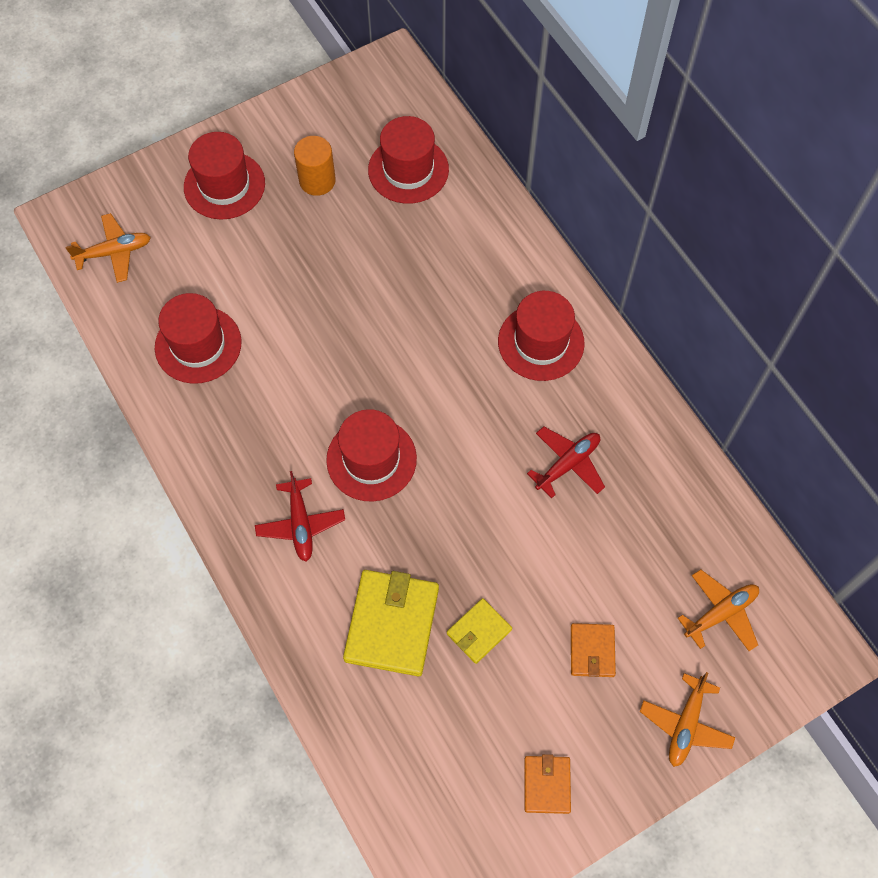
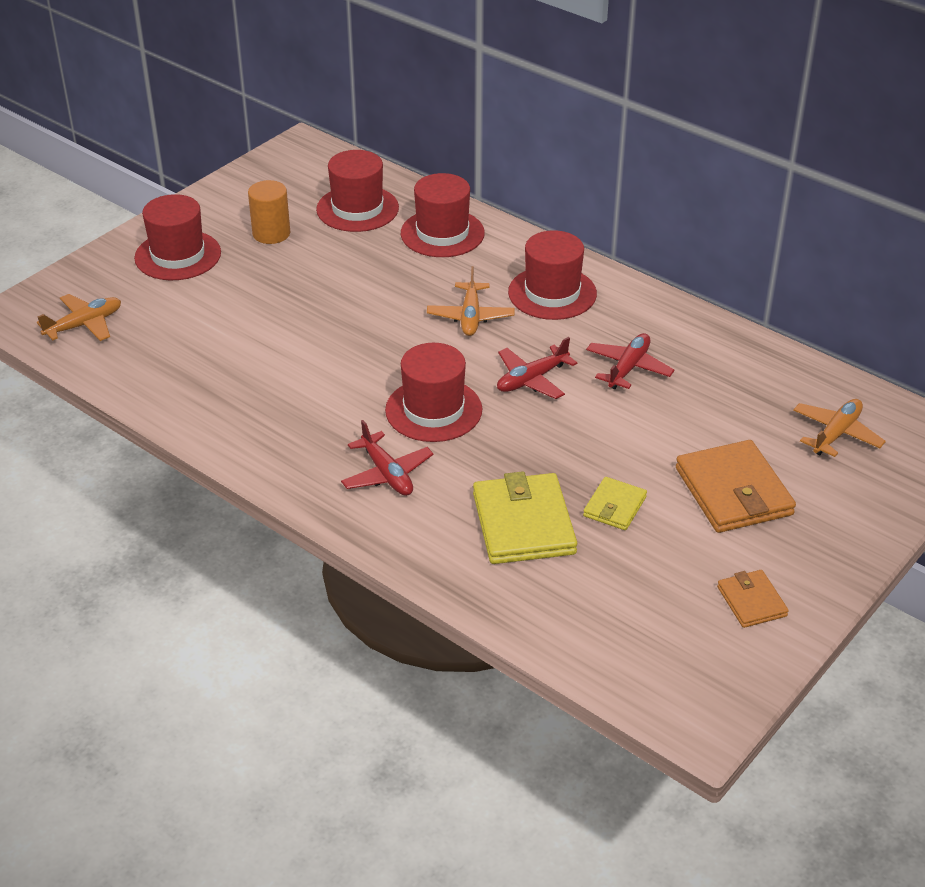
camera: 20 degrees left, 25 degrees down
(198, 345) = (208, 370): red hat -> red hat (442, 233)
(474, 450) = (532, 379): none -> red plane
(592, 651) = (733, 491): orange wallet -> orange wallet, size x1.83
(685, 724) = (855, 520): orange plane -> orange plane (470, 316)

